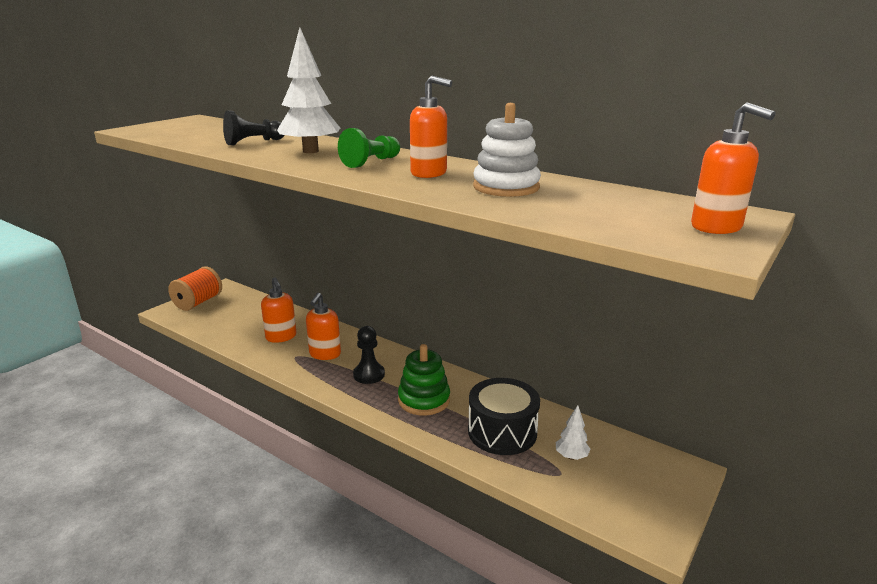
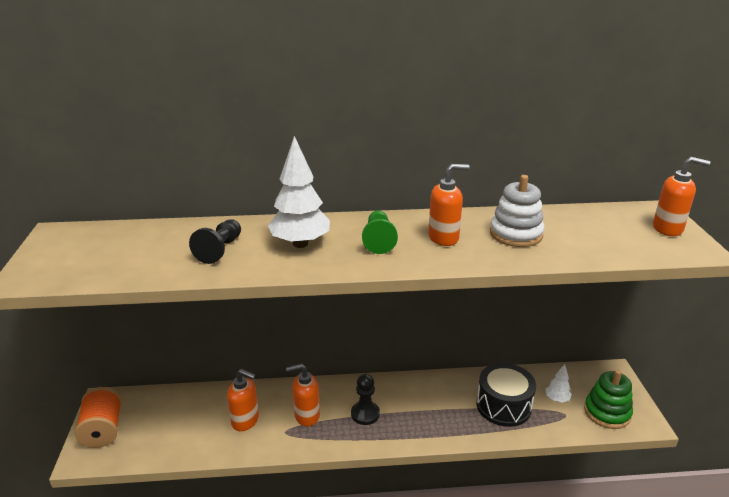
camera: 40 degrees left, 5 degrees up
(325, 354) = (306, 416): orange soap dispenser -> orange soap dispenser turned 105 degrees clockwise
(424, 400) = (429, 411): green stacking toy -> green stacking toy (607, 412)

